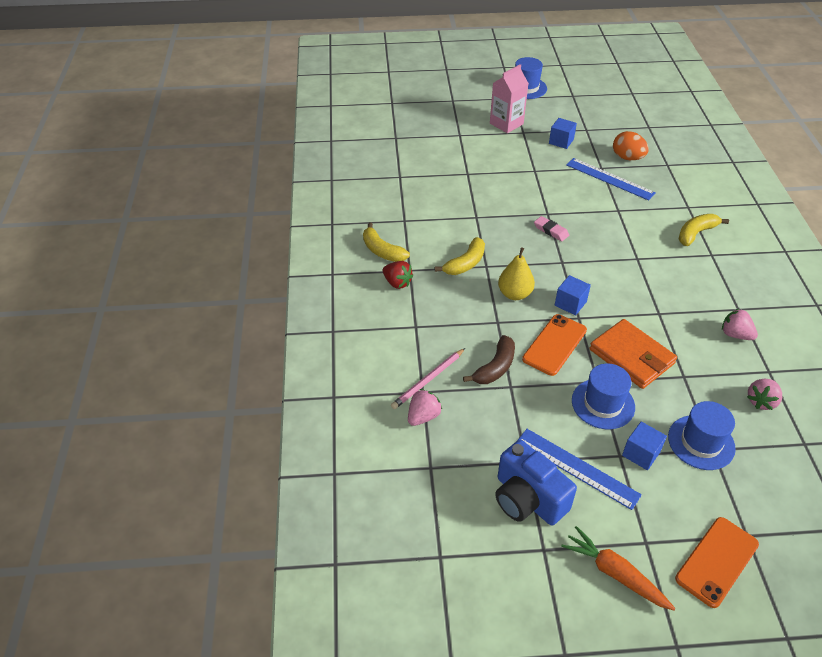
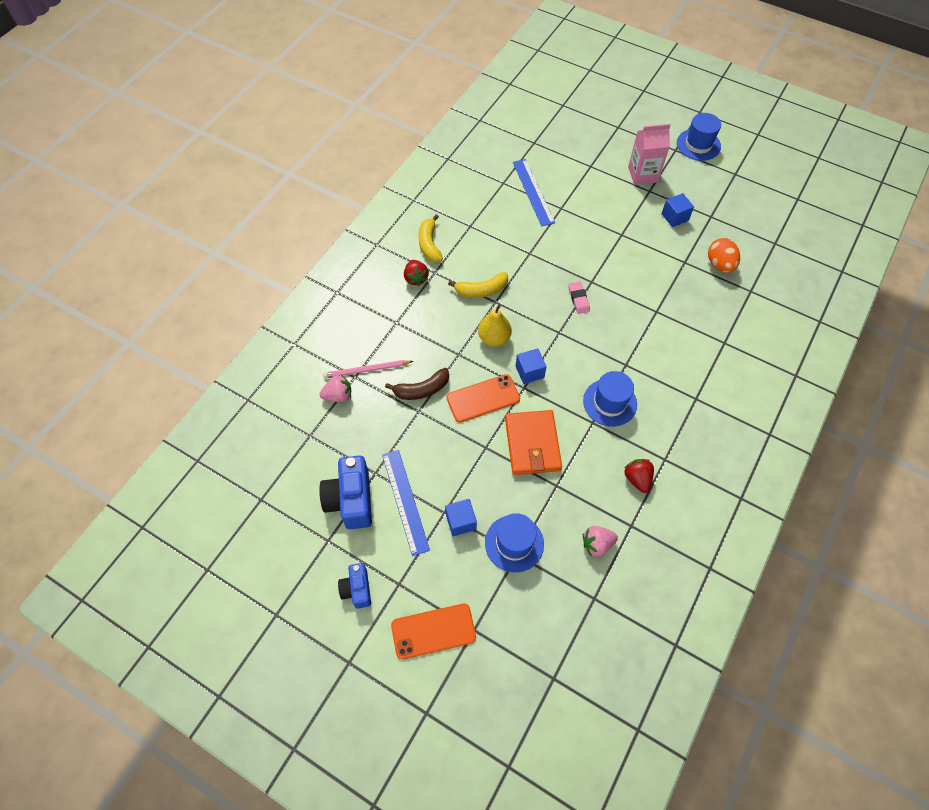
camera: 35 degrees right, 15 degrees up
(603, 404) = (472, 467): blue hat -> blue hat (610, 402)
(609, 179) = (680, 277): blue ruler -> blue ruler (533, 192)
(615, 574) = (357, 589): orange carrot -> blue camera
(696, 233) = (703, 371): yellow banana -> none
(735, 334) = (637, 479): pink strawberry -> red strawberry

